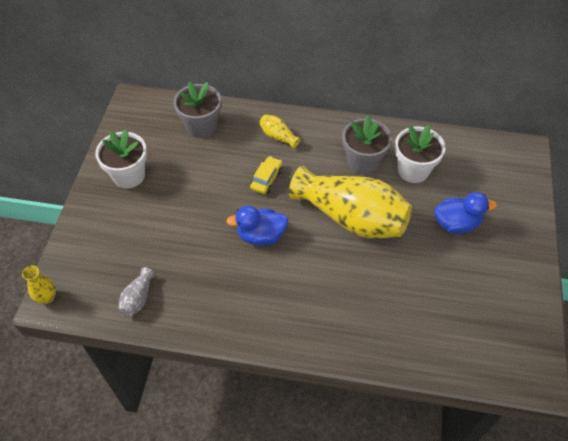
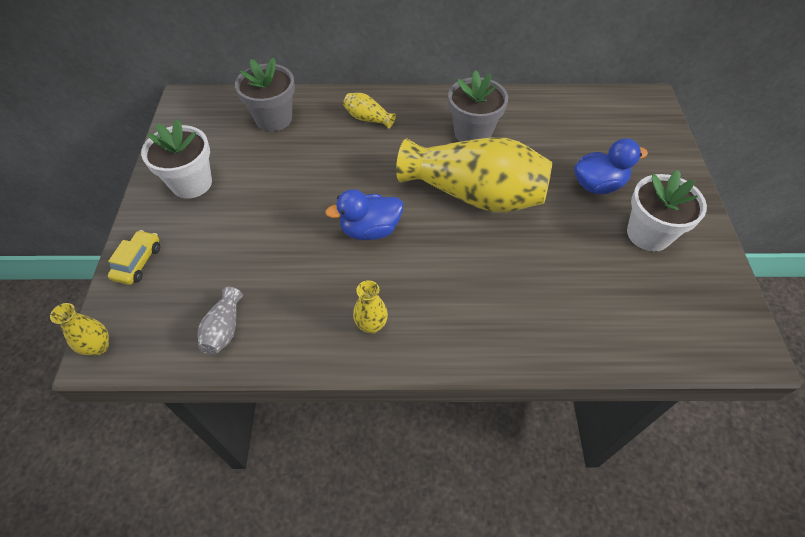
camera: 10 degrees left, 0 degrees up
(247, 313) = (371, 325): none -> yellow vase
(266, 179) = (363, 165): yellow car -> yellow car (138, 262)
(413, 170) = (532, 134): white flower pot -> white flower pot (648, 234)

